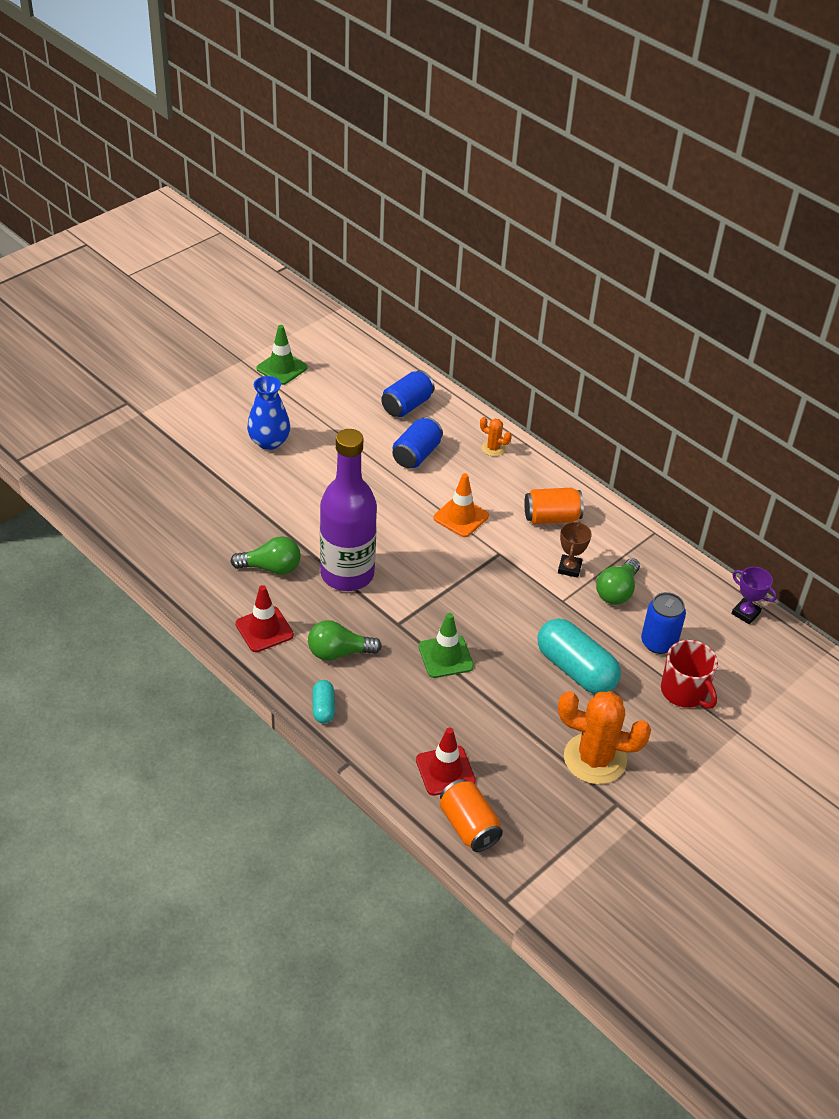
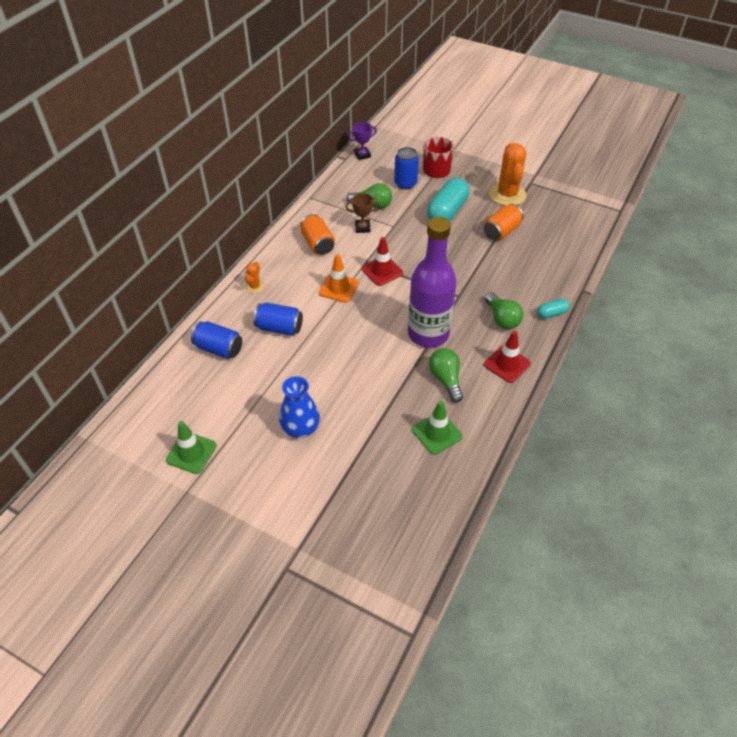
camera: 105 degrees left, 5 degrees up
(445, 656) = (472, 267): green traffic cone -> green traffic cone (437, 433)
(445, 771) = (558, 249): red traffic cone -> red traffic cone (382, 271)
(468, 826) = (587, 232): orange can -> orange can (501, 231)
(745, 613) = (362, 155): purple trophy -> purple trophy turned 45 degrees clockwise

